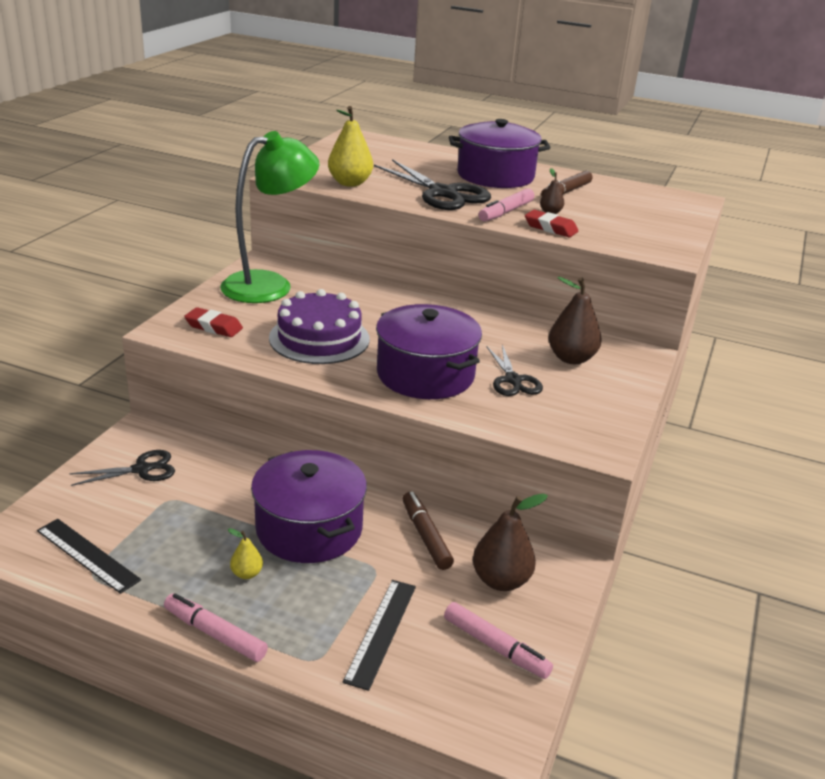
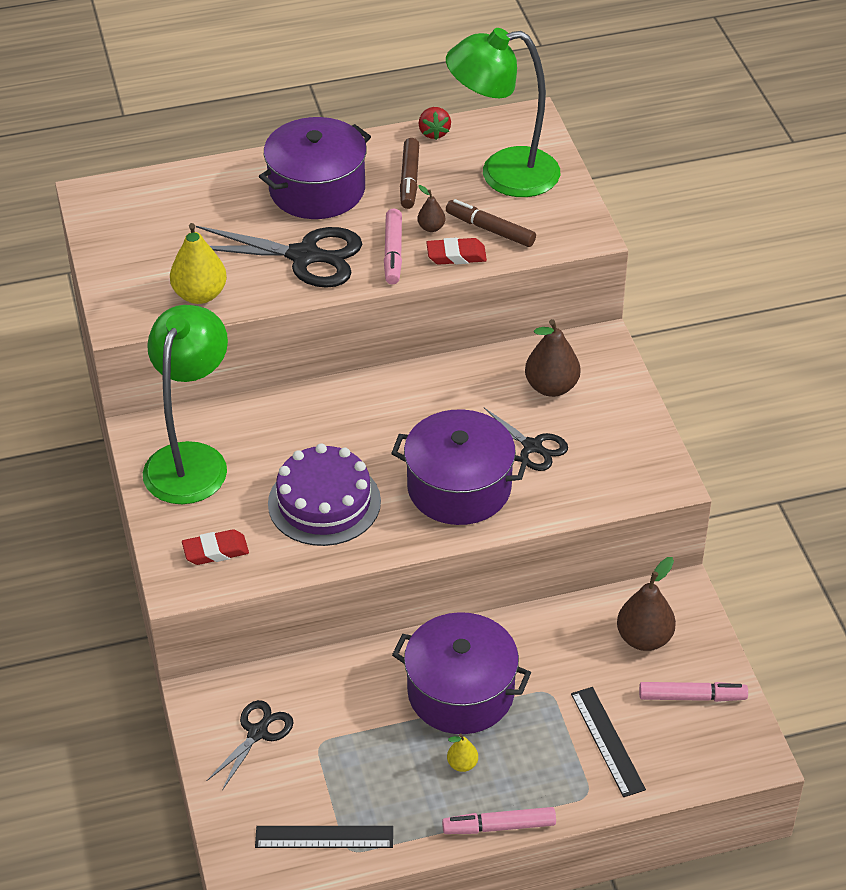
camera: 35 degrees left, 15 degrees up
(425, 536) = (553, 636): brown marker -> brown marker (490, 230)
(613, 183) = (434, 133): none -> red strawberry
(640, 211) = (503, 174): none -> green lamp

